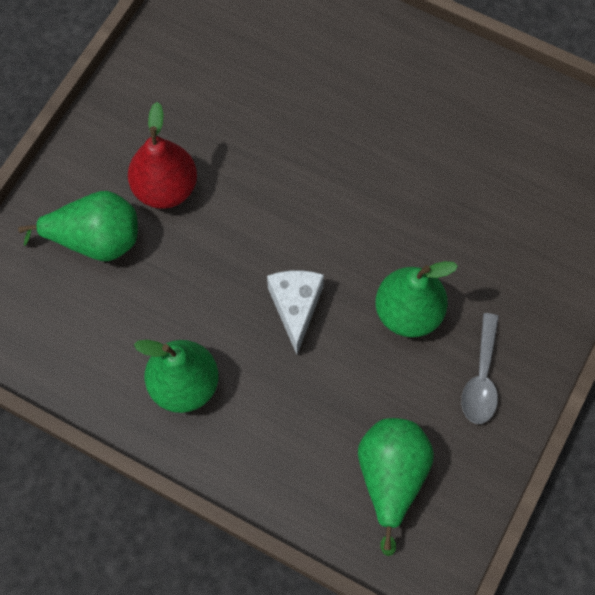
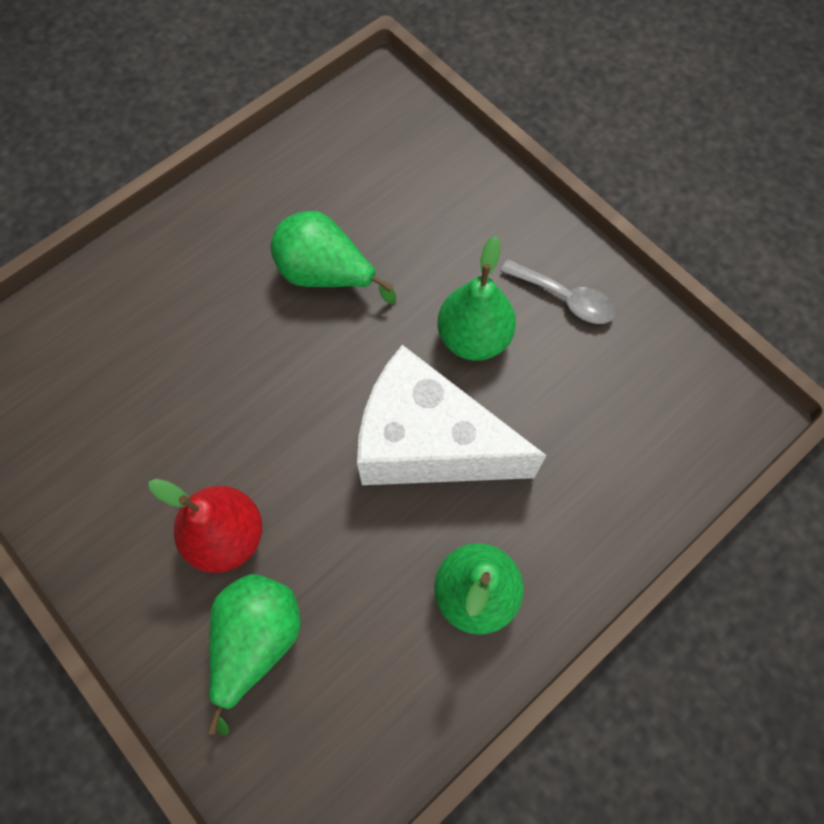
camera: 70 degrees left, 0 degrees up
(295, 308) = (428, 444): white cheese -> white cheese, size x1.95
(391, 477) = (642, 415): green pear -> green pear (326, 274)

